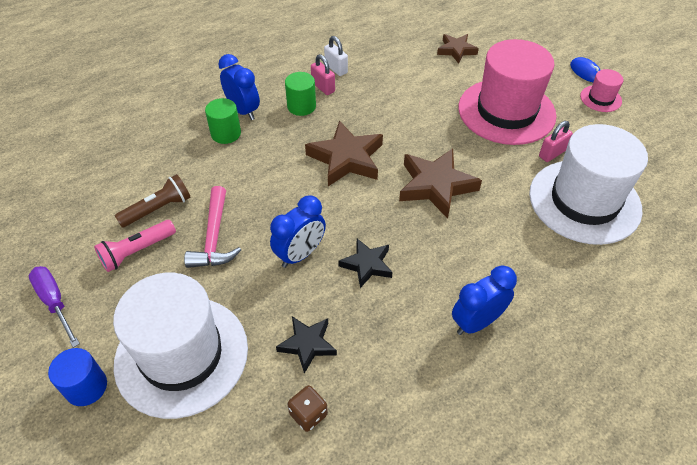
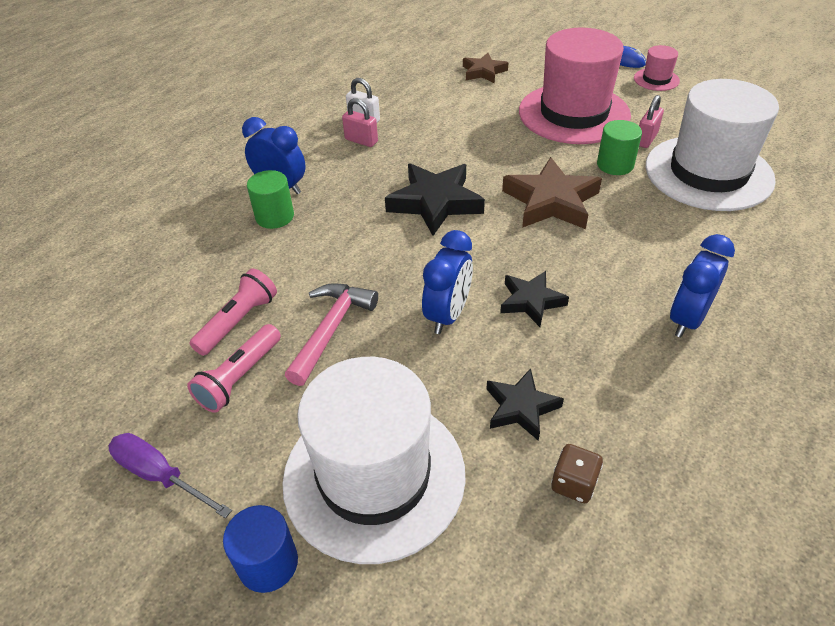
camera: 20 degrees left, 5 degrees down
(158, 209) = (238, 321): brown flashlight -> pink flashlight
(214, 237) = (331, 330): pink hammer -> pink hammer turned 135 degrees counterclockwise
(301, 106) = (348, 165): green cylinder -> green cylinder (615, 165)
(346, 158) = (435, 202): brown star -> black star

